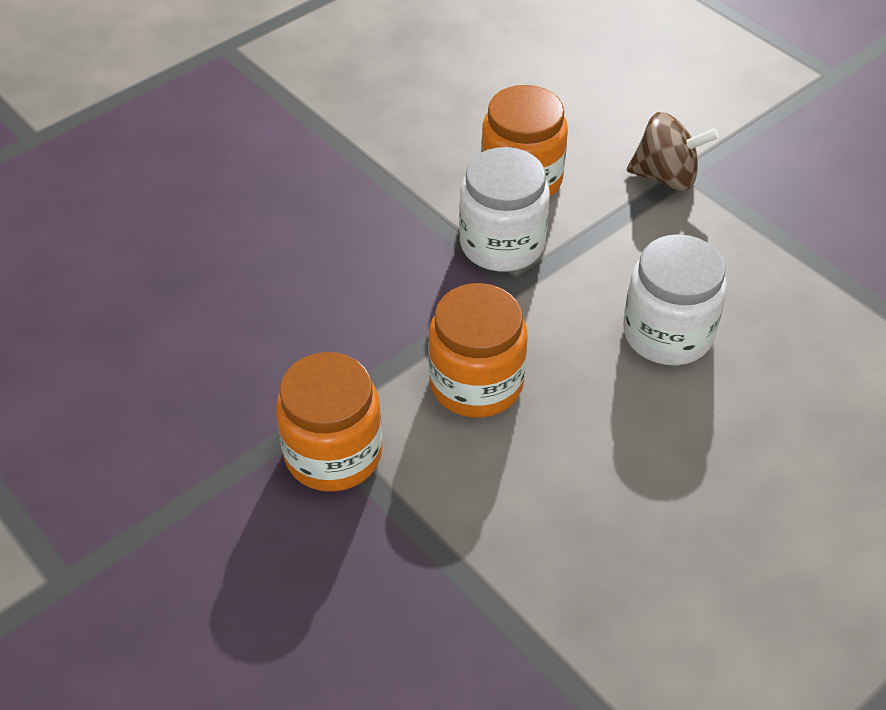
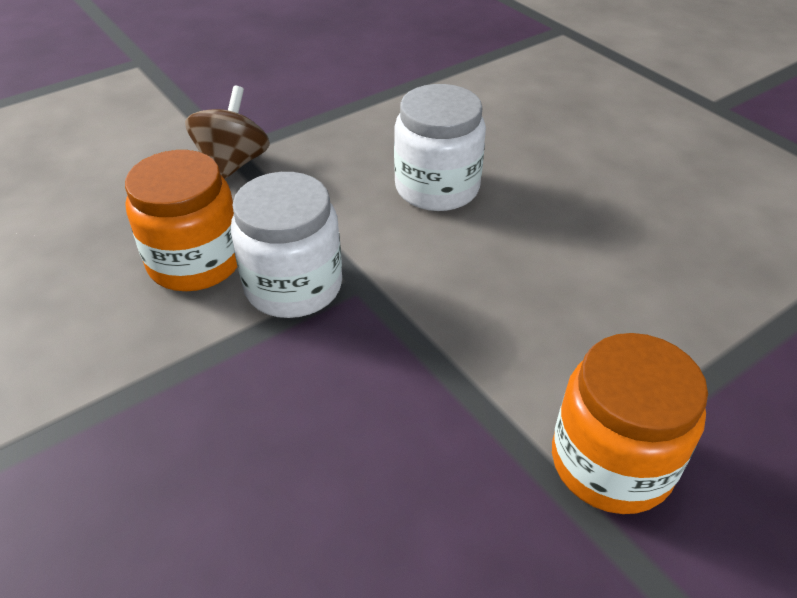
camera: 85 degrees left, 5 degrees down
(476, 383) = (498, 323): orange jar -> none

